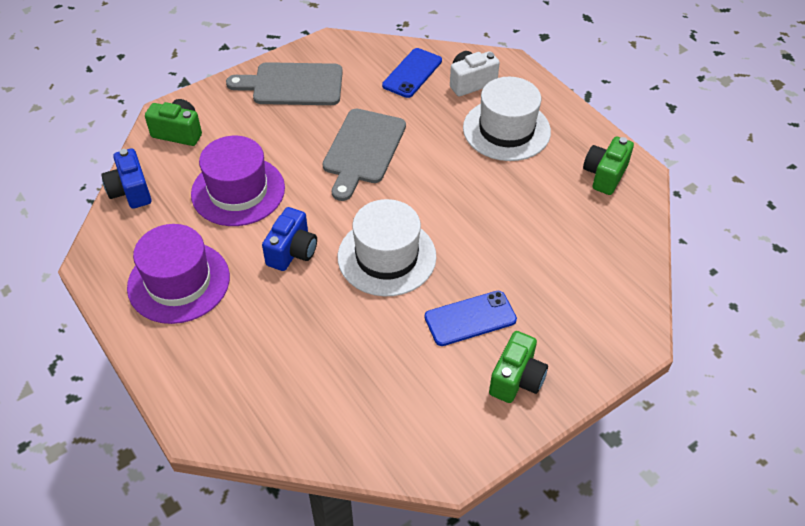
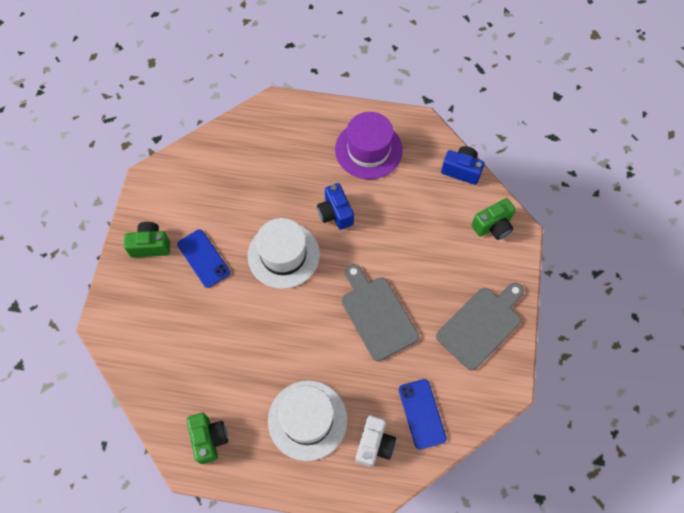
camera: 135 degrees right, 15 degrees up
(238, 191) = (409, 221): purple hat -> none
(470, 318) = (203, 258): blue phone -> blue phone turned 60 degrees counterclockwise
(516, 379) = (150, 245): green camera -> green camera turned 105 degrees clockwise

